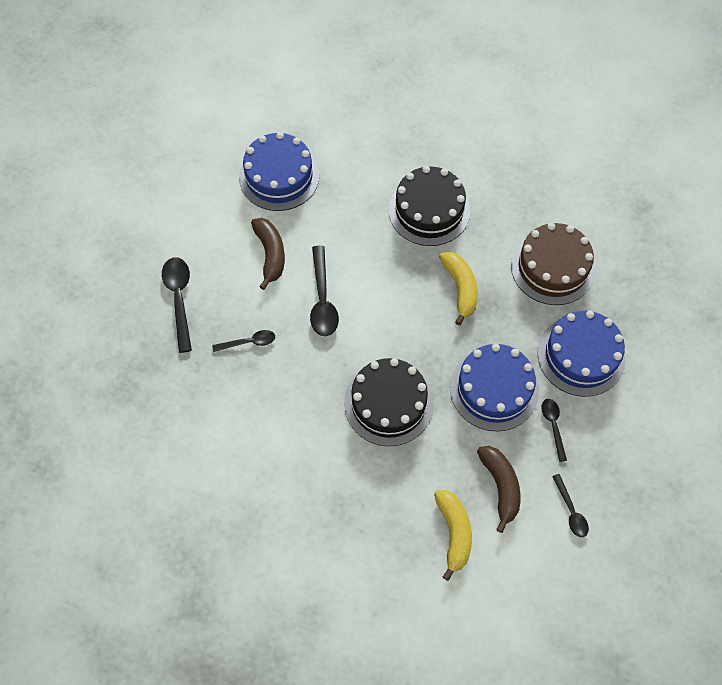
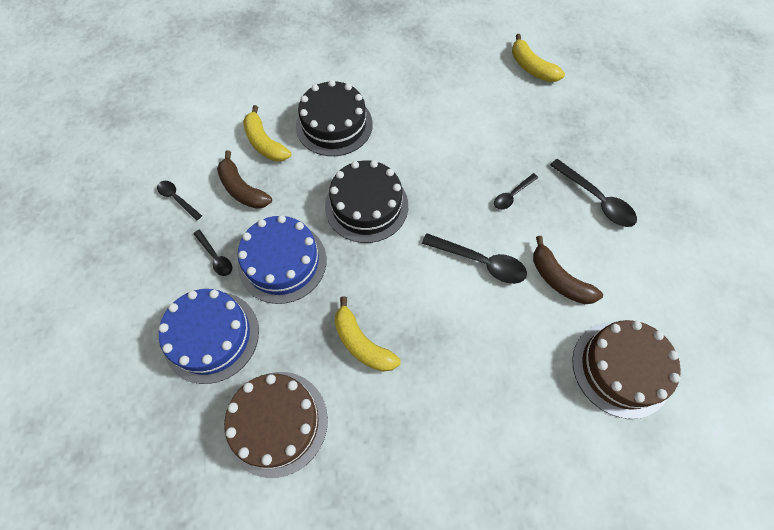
camera: 150 degrees right, 0 degrees up
(107, 473) = (531, 67): none -> yellow banana
(279, 176) = (621, 368): blue cake -> brown cake
(322, 300) = (480, 262): black spoon -> black spoon turned 150 degrees clockwise
(429, 210) = (444, 418): black cake -> black cake (334, 125)

